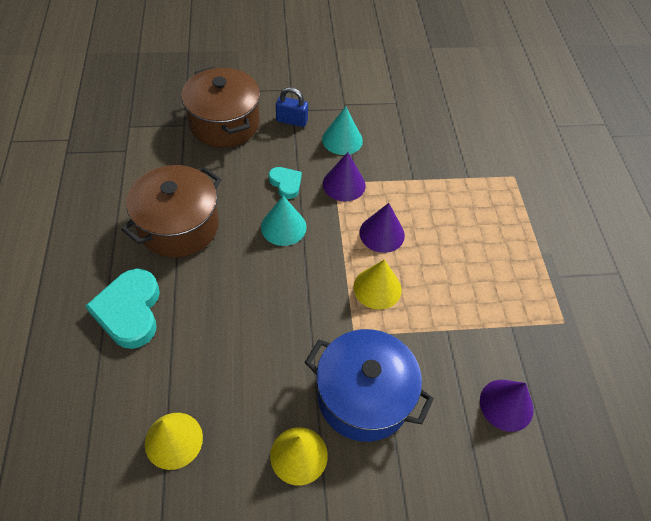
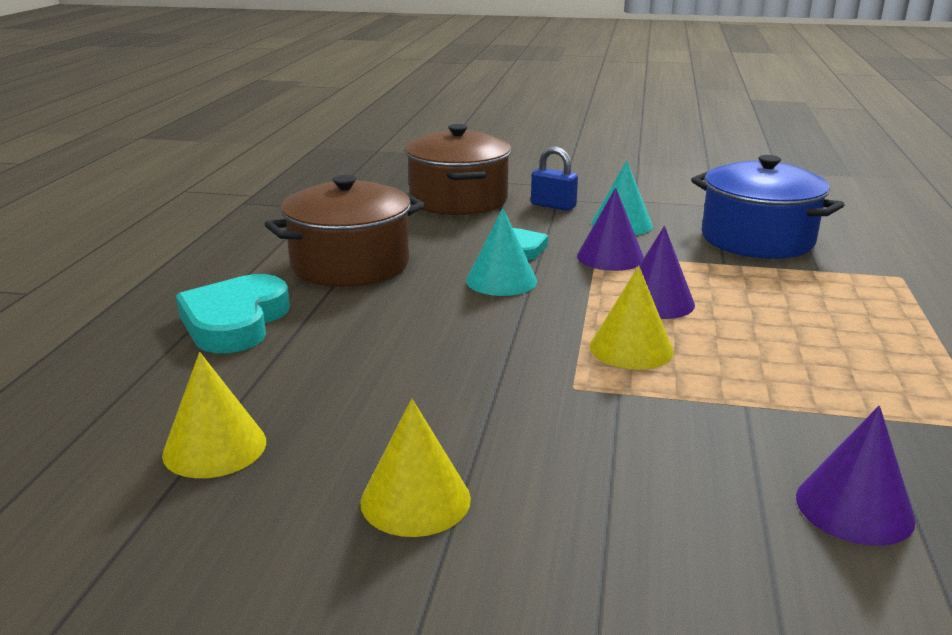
camera: 20 degrees right, 30 degrees down
(363, 396) = (565, 453): blue pot -> blue pot (757, 239)

